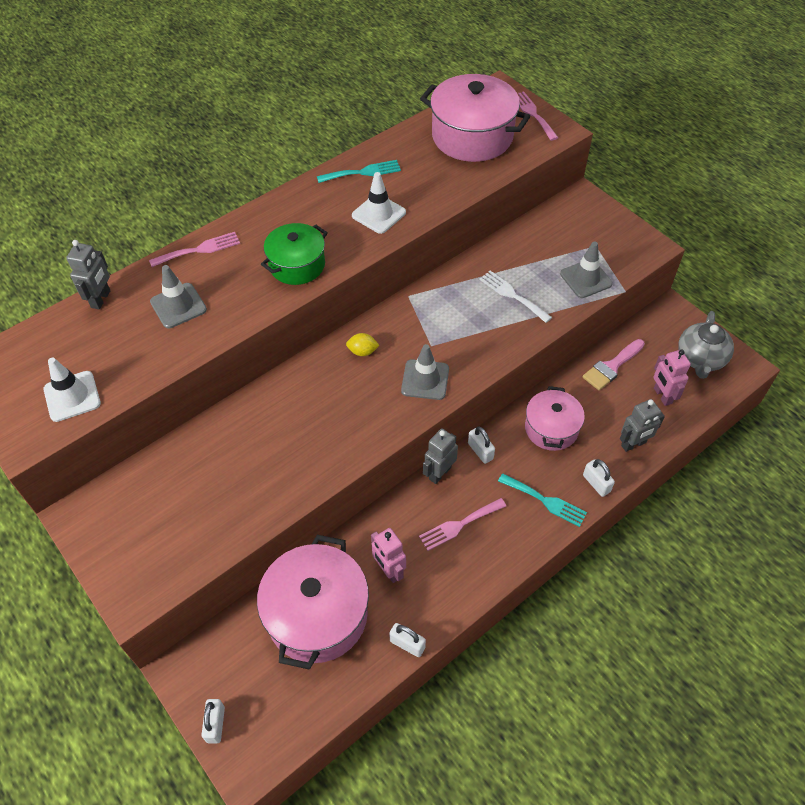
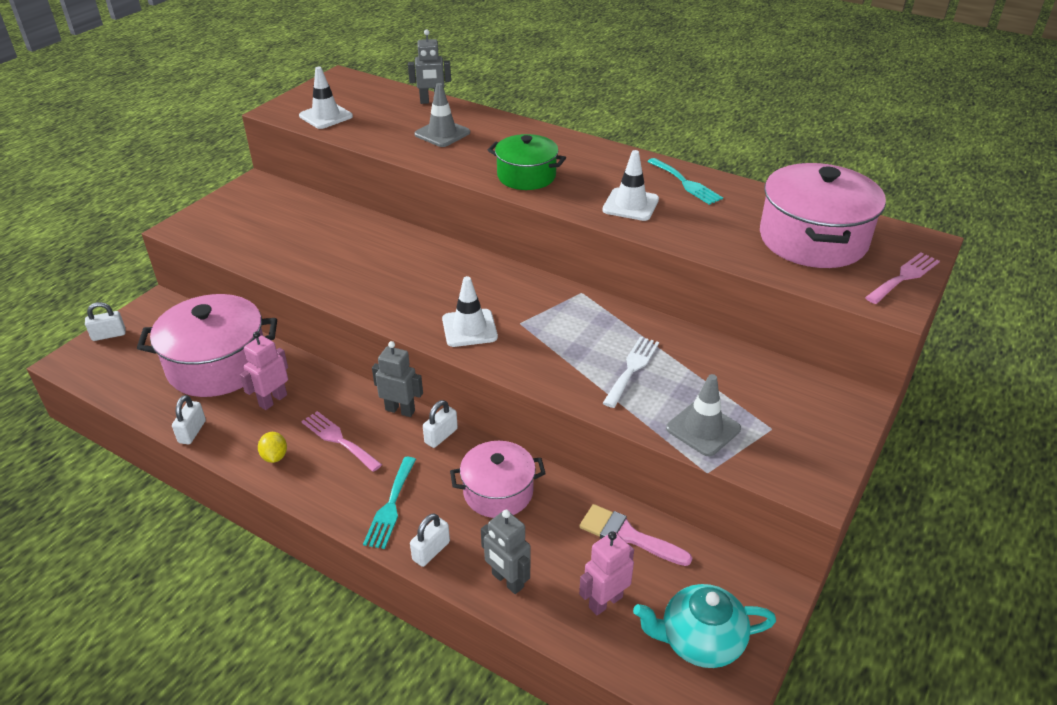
camera: 70 degrees right, 15 degrees down
(199, 249) = (514, 127): pink fork -> none
(362, 351) = (487, 280): yellow lemon -> yellow lemon (274, 456)
(425, 380) = (469, 328): grey traffic cone -> white traffic cone
(700, 359) = (700, 641): grey teapot -> turquoise teapot

